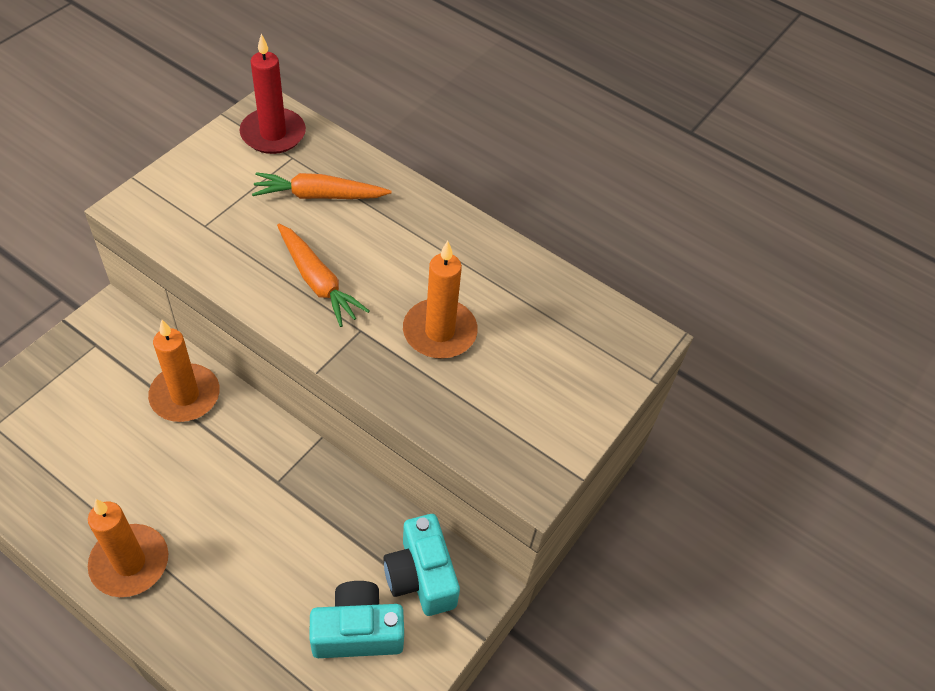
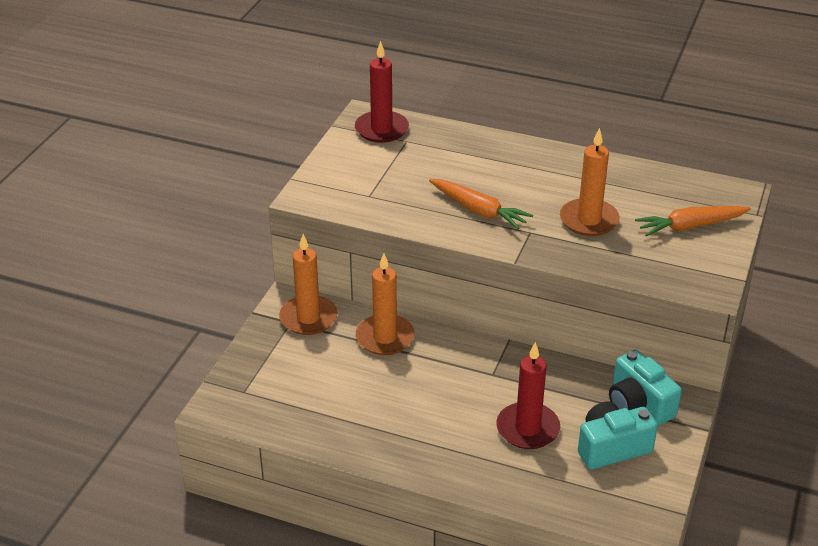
camera: 10 degrees left, 15 degrees down
(130, 562) = (411, 449): orange candle -> orange candle (308, 318)
(275, 573) = (527, 429): none -> red candle
(319, 195) = (443, 159): orange carrot -> orange carrot (690, 226)

